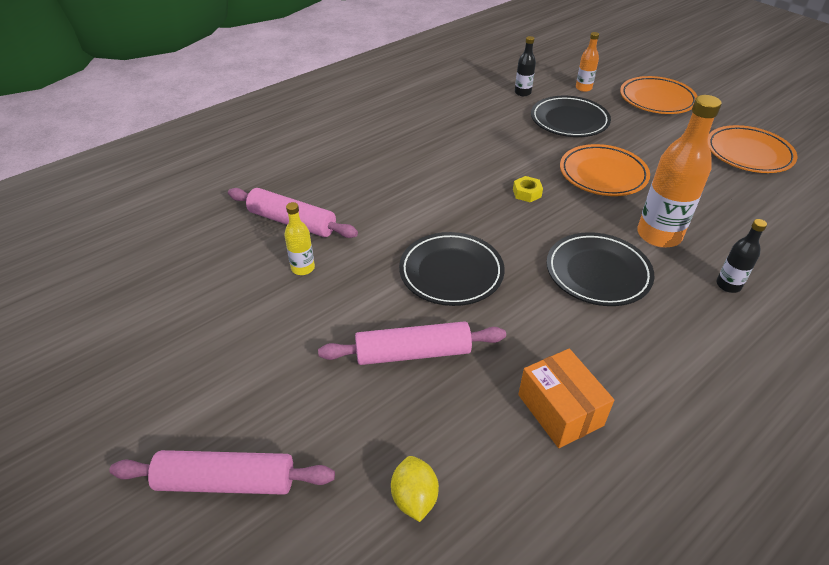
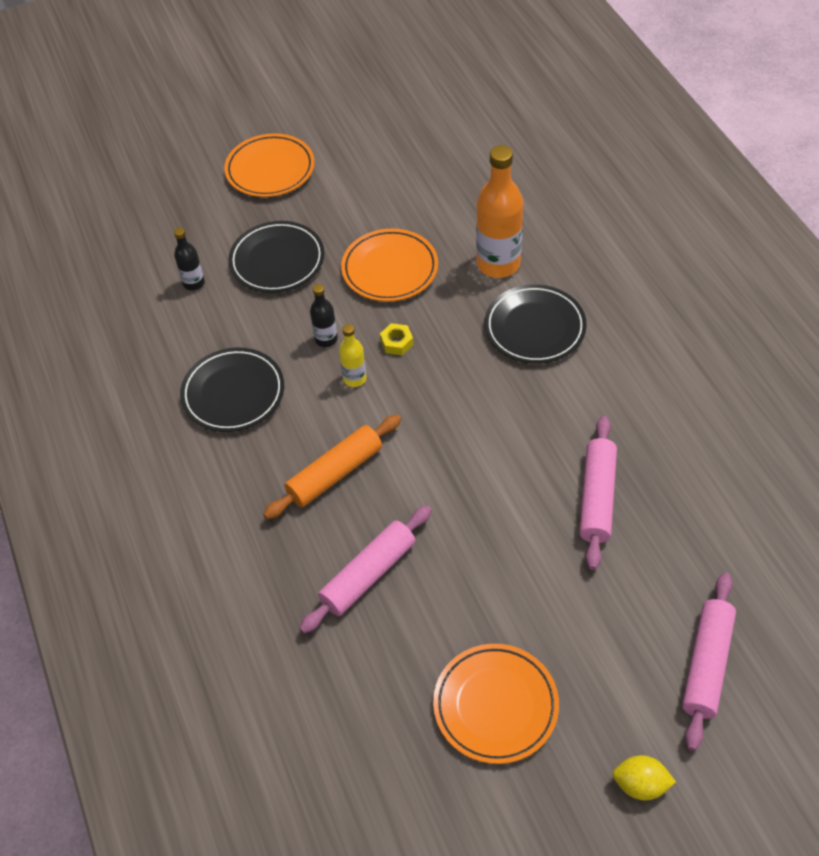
camera: 70 degrees left, 10 degrees up
(303, 268) = (453, 573): yellow bottle -> yellow bottle (355, 378)
(381, 187) = (334, 473): none -> orange rolling pin
(414, 498) = (744, 529): yellow lemon -> yellow lemon (640, 784)
(451, 272) = (500, 442): black plate -> black plate (233, 393)
(560, 410) = (681, 409): orange box -> none
(583, 88) = (213, 223): orange bottle -> none
(728, 285) = (576, 245): black bottle -> black bottle (326, 339)
(748, 153) = (401, 145): orange plate -> orange plate (495, 705)

